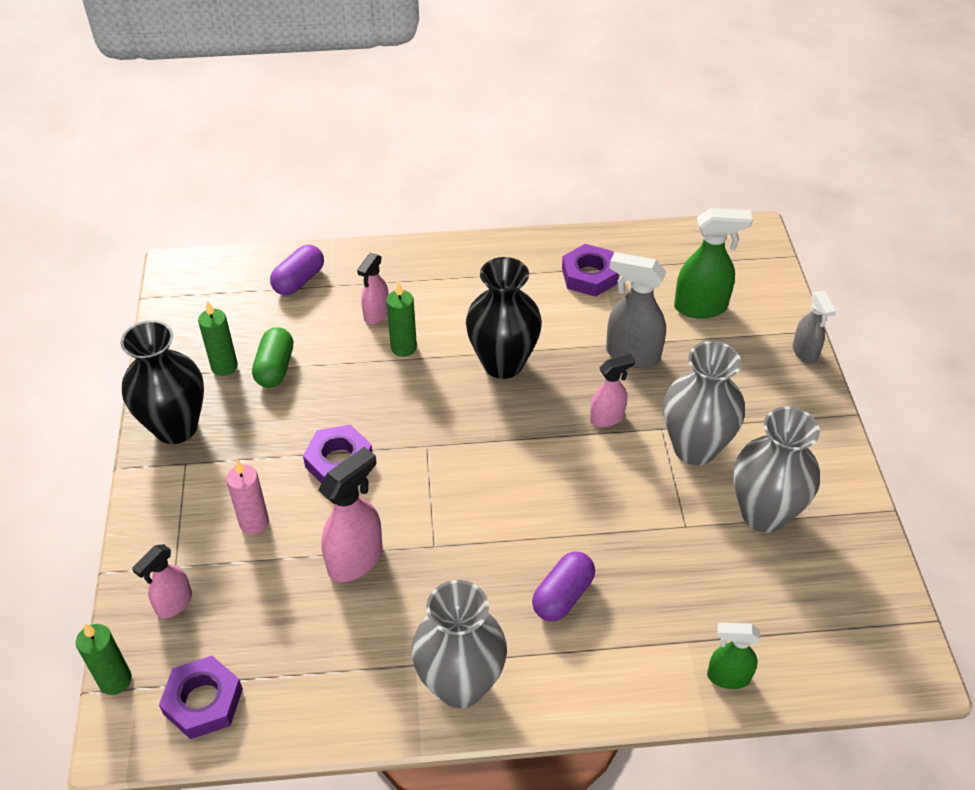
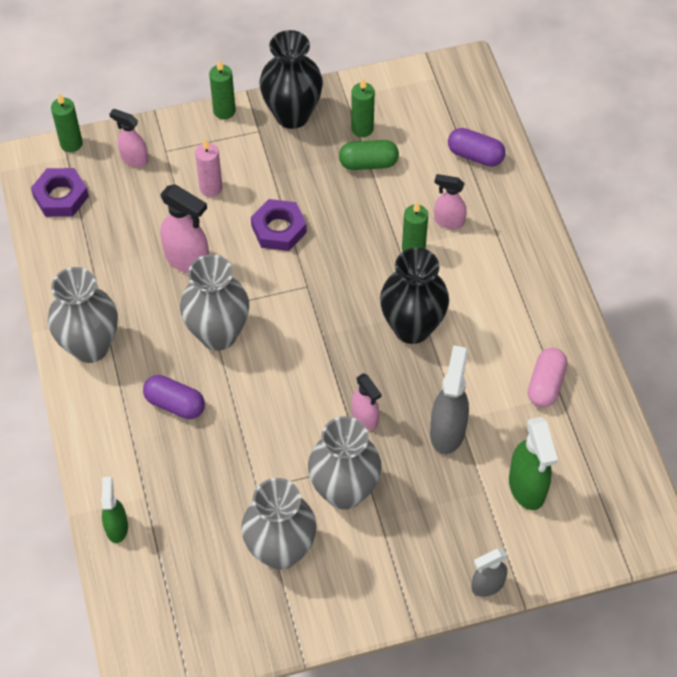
camera: 80 degrees right, 10 degrees up
(139, 494) = (224, 111): none -> green candle
(473, 539) = (218, 334): none -> grey vase
(589, 276) = (545, 384): purple nut -> pink capsule

